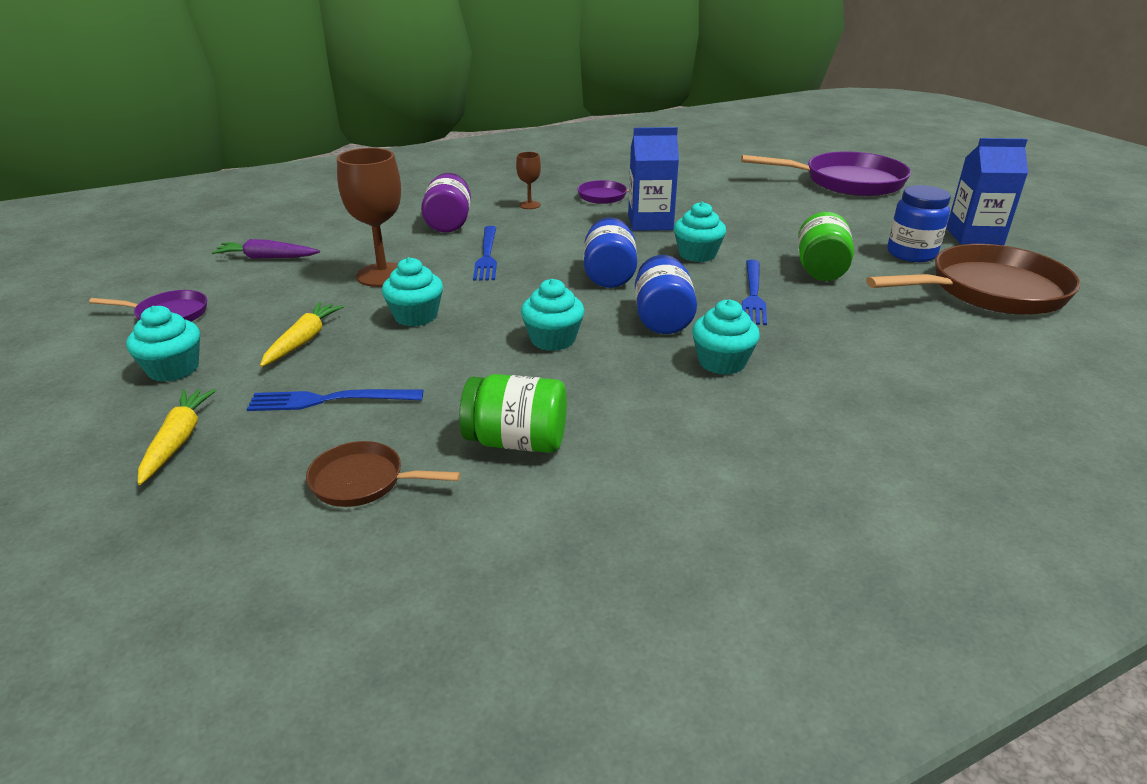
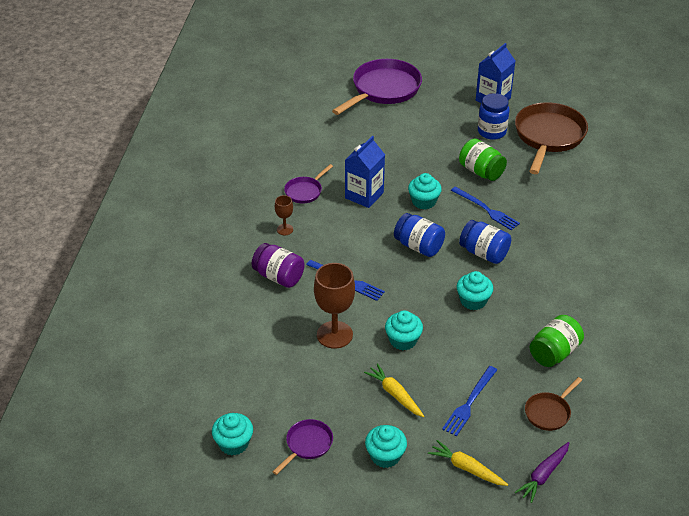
camera: 55 degrees left, 10 degrees up
(267, 258) = (256, 379): purple carrot -> purple carrot (543, 475)
(722, 362) = (540, 257): turquoise cupcake -> turquoise cupcake (234, 443)

